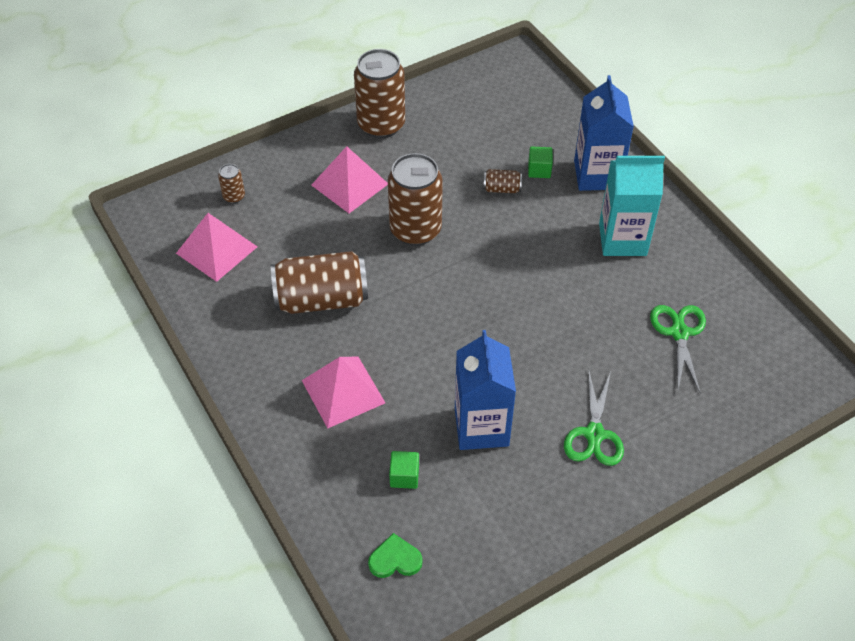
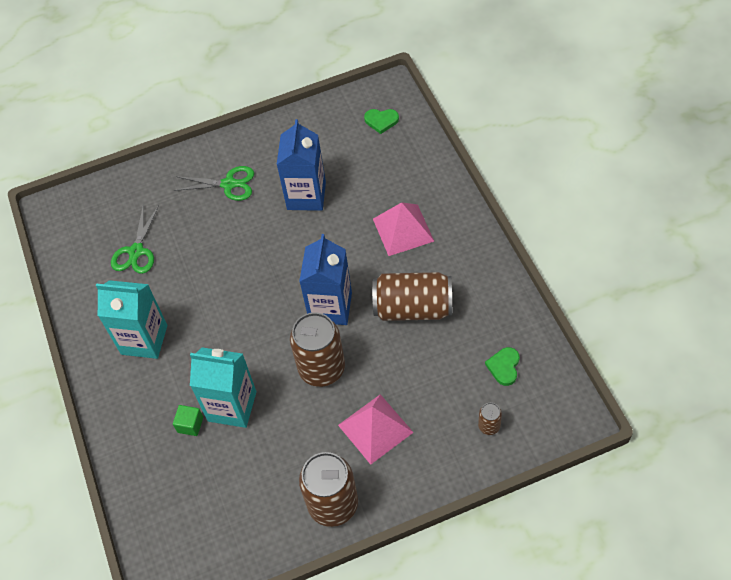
camera: 165 degrees left, 5 degrees up
(217, 250) = (504, 367): pink pyramid -> green heart
(404, 476) = (367, 168): green cube -> none
(502, 189) = (232, 406): brown can -> turquoise carton
(594, 434) = (229, 184): green scissors -> green scissors turned 75 degrees clockwise
(597, 175) = (138, 412): blue carton -> blue carton (330, 307)

